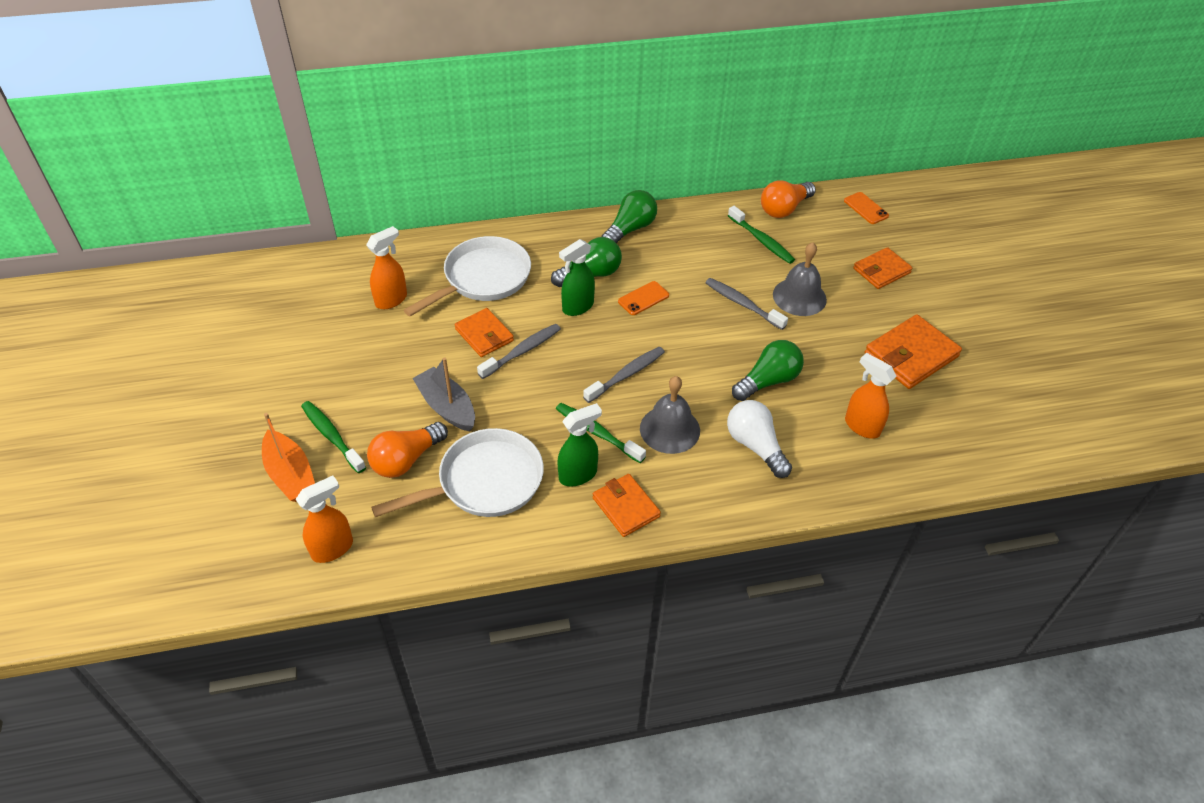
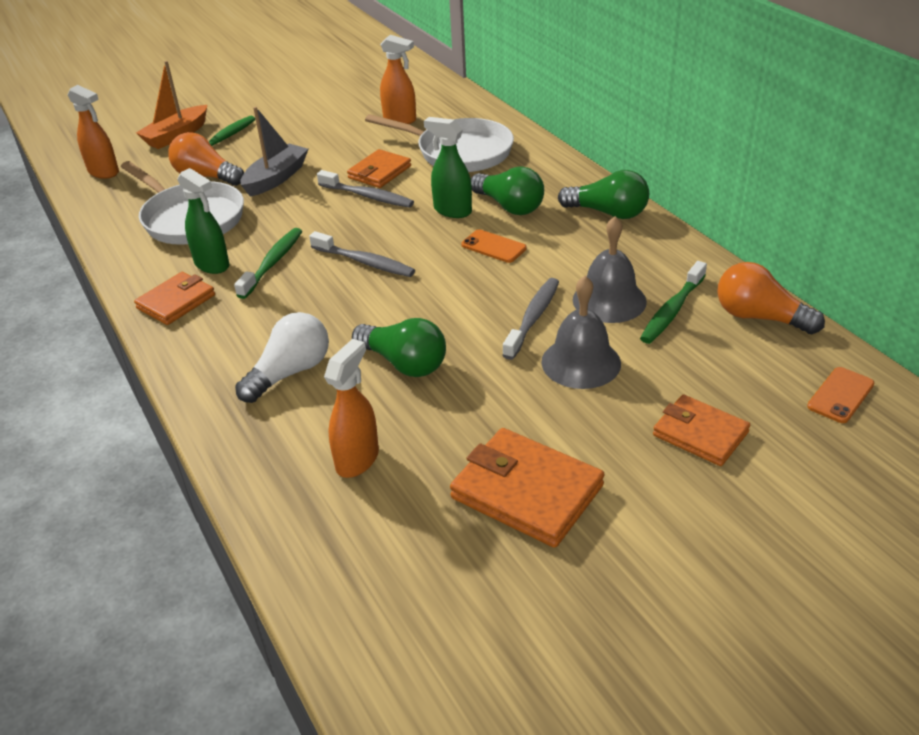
camera: 75 degrees right, 10 degrees down
(670, 429) = (294, 306): grey bell -> grey bell (609, 300)

